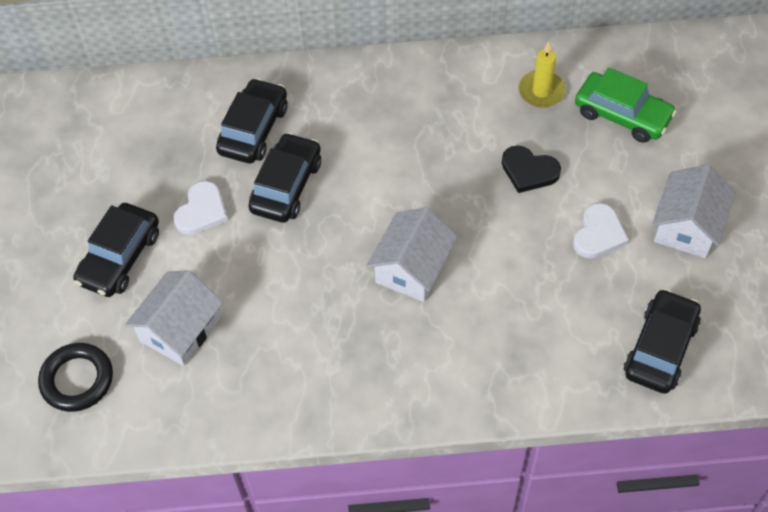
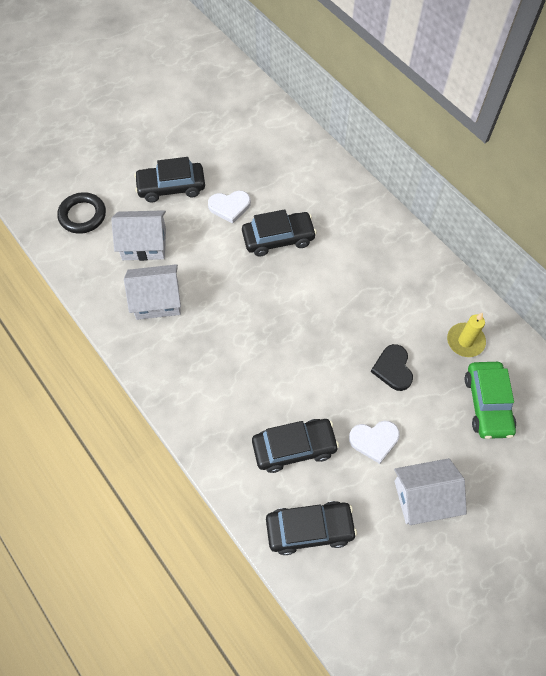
camera: 55 degrees right, 5 degrees up
(253, 129) = (306, 198): black car -> black car (294, 447)
(412, 268) = (267, 341): white house -> white house (157, 300)

